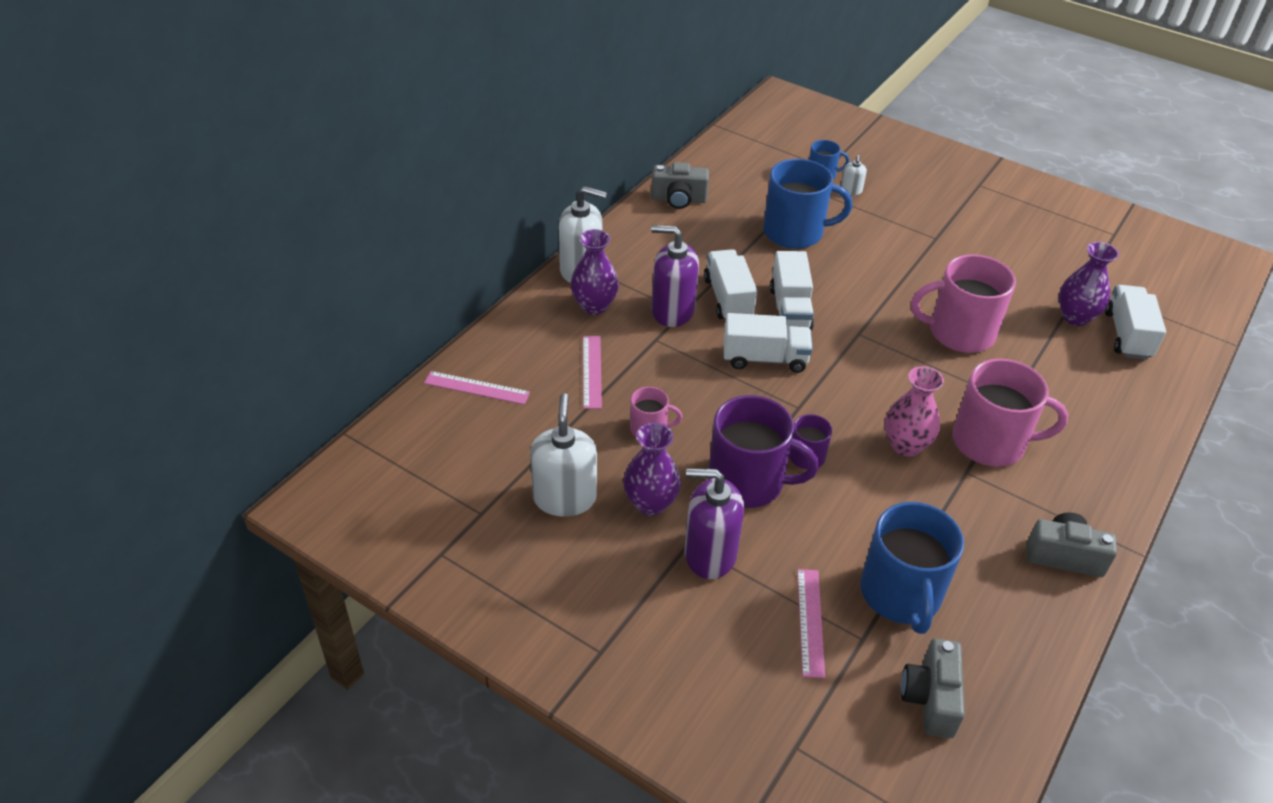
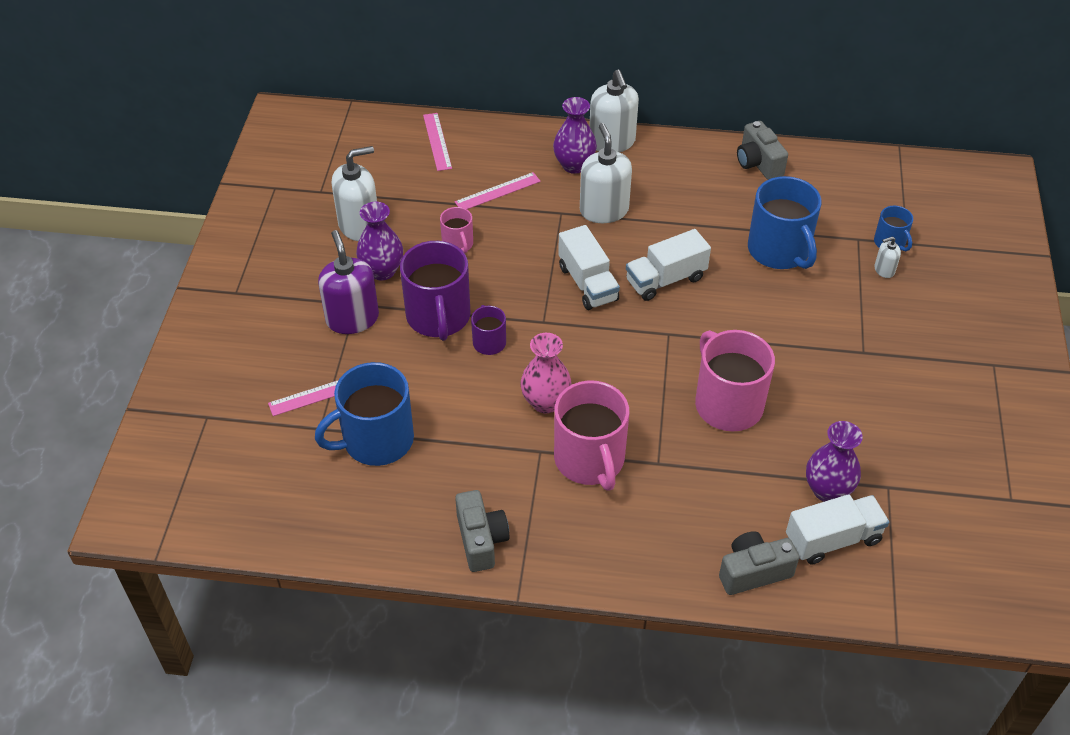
camera: 65 degrees right, 5 degrees up
(672, 311) = (604, 210): purple soap dispenser -> white soap dispenser
(728, 299) = (647, 237): white truck -> none
(930, 698) = (284, 482): grey camera -> grey camera (753, 572)

